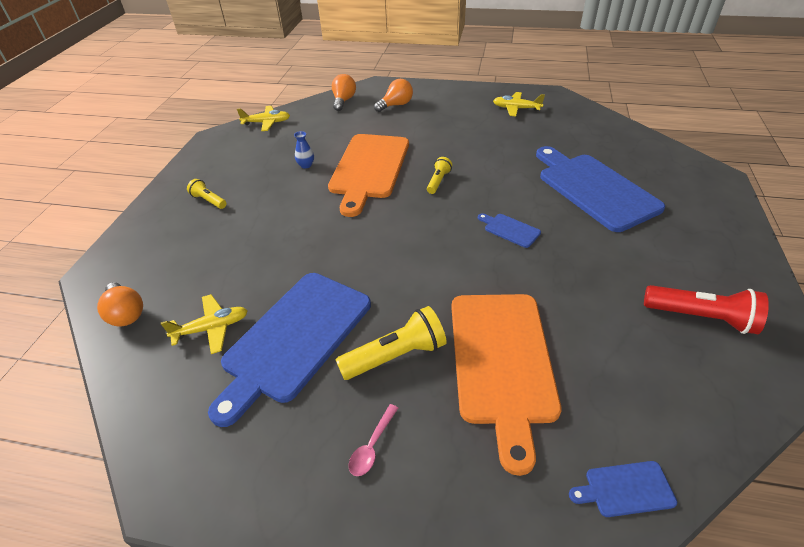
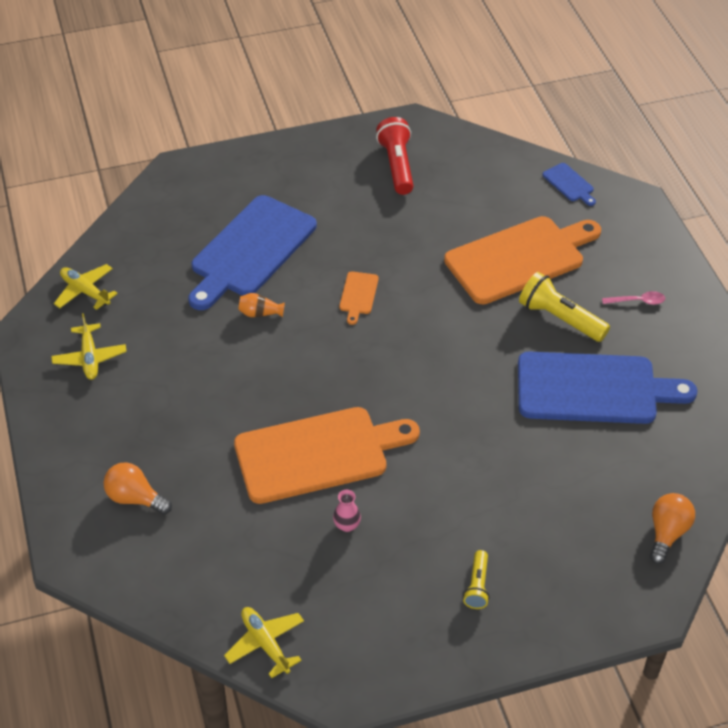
camera: 120 degrees left, 5 degrees up
(212, 328) = (629, 453): yellow plane -> yellow plane (85, 291)
(306, 165) = (347, 525): blue vase -> pink vase
(343, 101) = (149, 575): orange light bulb -> none
(438, 181) = (307, 378): yellow flashlight -> none
(510, 230) = (358, 295): blue cutting board -> orange cutting board
(517, 177) = (260, 313): none -> orange vase

